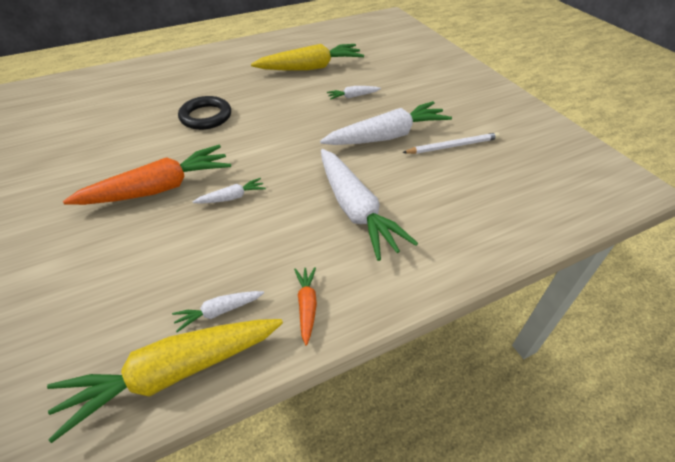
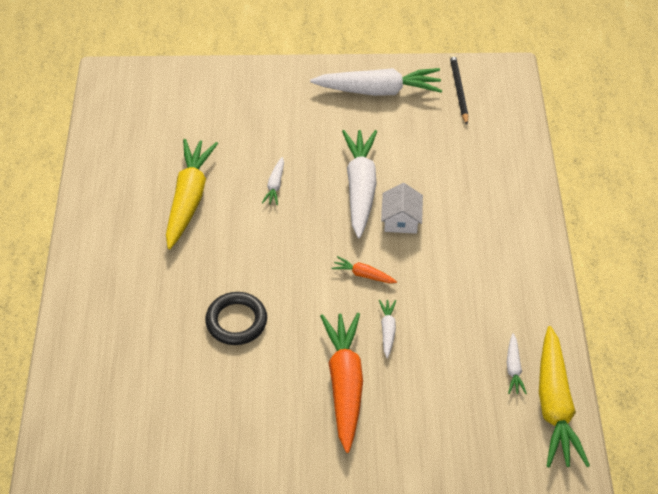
camera: 65 degrees left, 5 degrees up
(307, 306) = (531, 315): orange carrot -> orange carrot (364, 275)
(355, 209) = (447, 250): white carrot -> white carrot (378, 90)
(369, 169) = (401, 220): none -> white house
(453, 146) = (401, 149): white pencil -> none
(566, 159) = (458, 90): none -> black pencil

